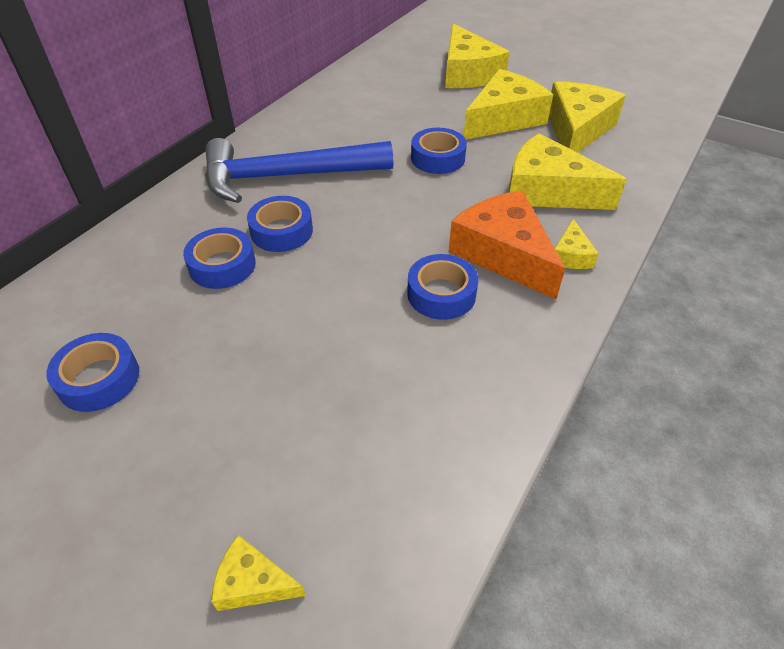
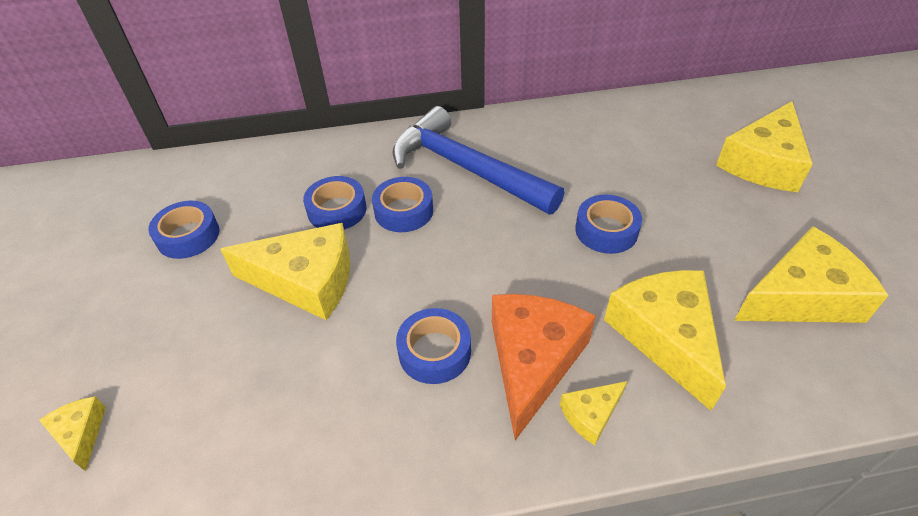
camera: 50 degrees right, 0 degrees up
(503, 119) = (731, 232): yellow cheese -> yellow cheese (306, 281)

